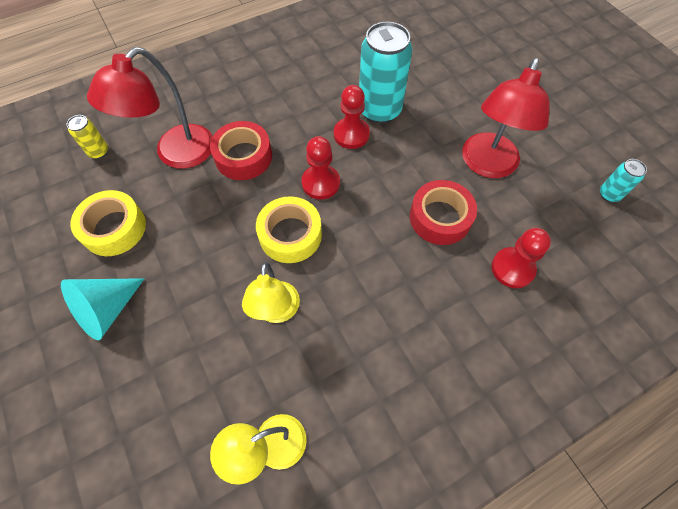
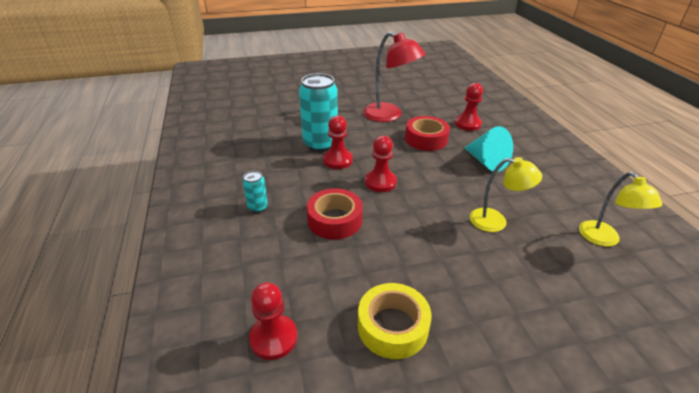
camera: 75 degrees left, 25 degrees down
(99, 152) = (273, 338): yellow can -> red pawn
(107, 311) = (494, 337): turquoise cone -> turquoise cone (486, 162)
(176, 154) = (310, 267): red lamp -> none
(290, 235) = (426, 205): yellow tape -> none
(609, 194) = (423, 87): turquoise can -> turquoise can (258, 207)

